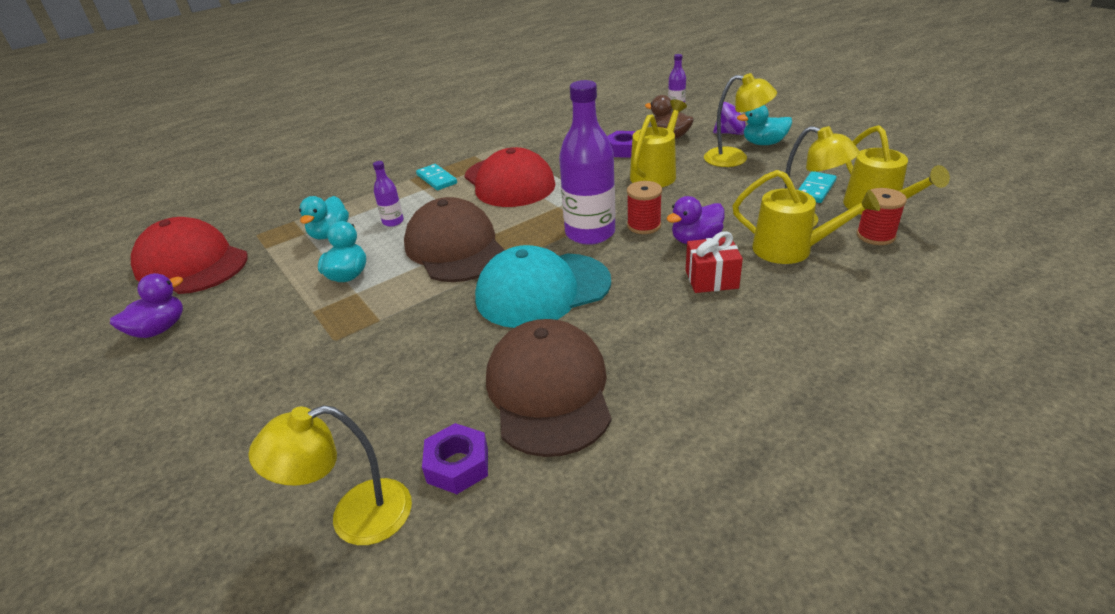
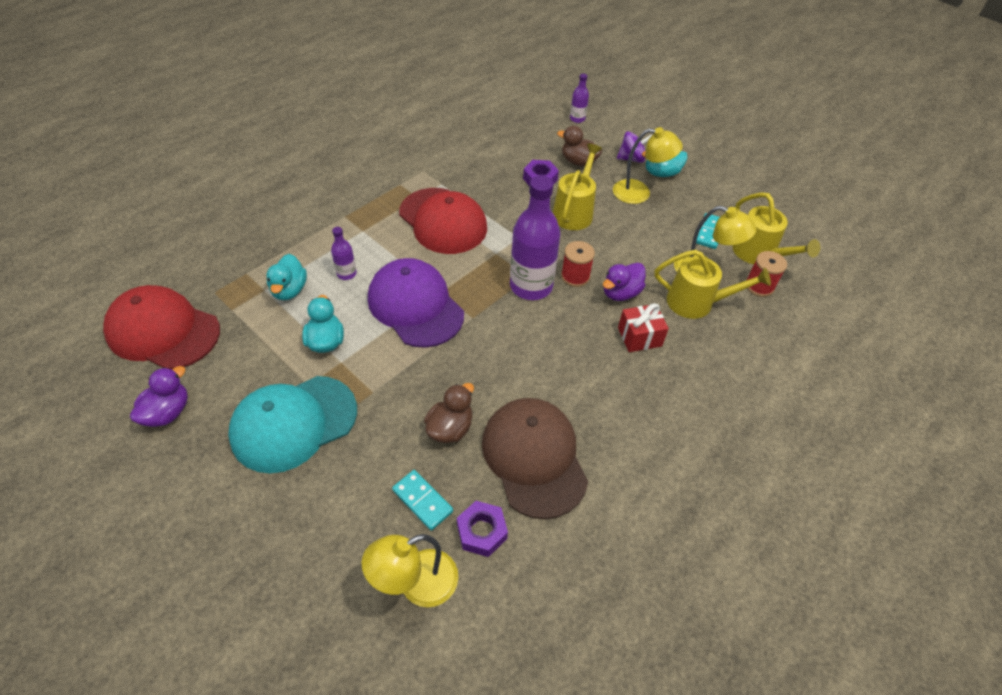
camera: 15 degrees left, 15 degrees up
(436, 179) = (372, 217): turquoise domino -> turquoise domino (422, 501)
(455, 248) = (415, 306): brown cap -> purple cap
(455, 356) = (450, 428): none -> brown duck
(542, 290) = (505, 353): turquoise cap -> turquoise cap (294, 423)

